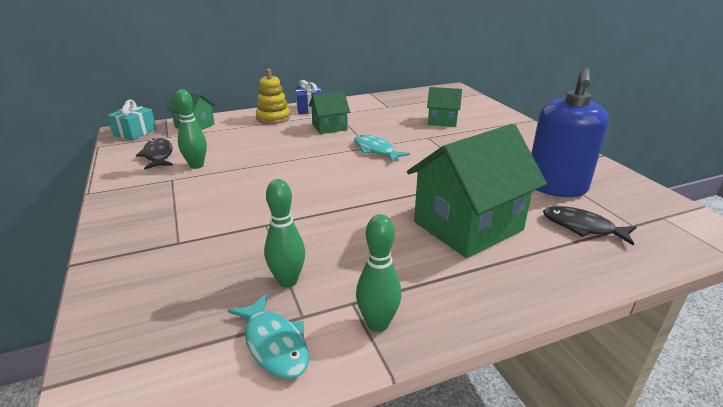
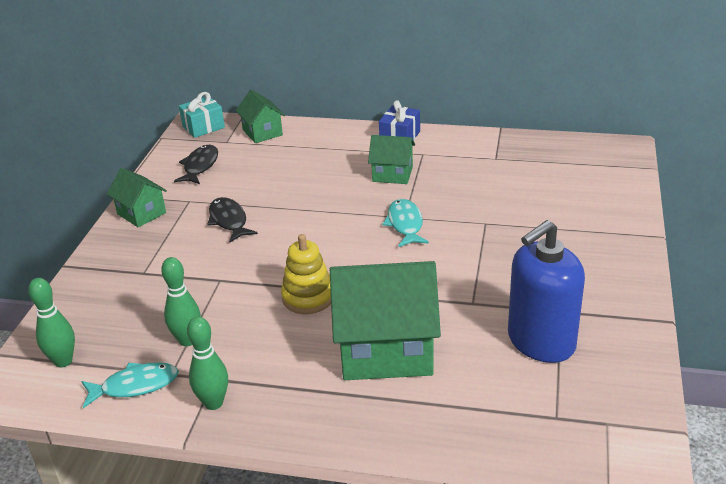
camera: 35 degrees right, 5 degrees up
(196, 165) = (221, 190): green bowling pin -> green bowling pin (63, 361)
(273, 118) = (348, 142): yellow stacking toy -> yellow stacking toy (308, 297)
(274, 344) = (135, 386): turquoise fish -> turquoise fish turned 105 degrees counterclockwise
(442, 121) = (534, 202): green house -> green house (141, 213)
(582, 227) = (497, 397): black fish -> black fish (229, 221)

